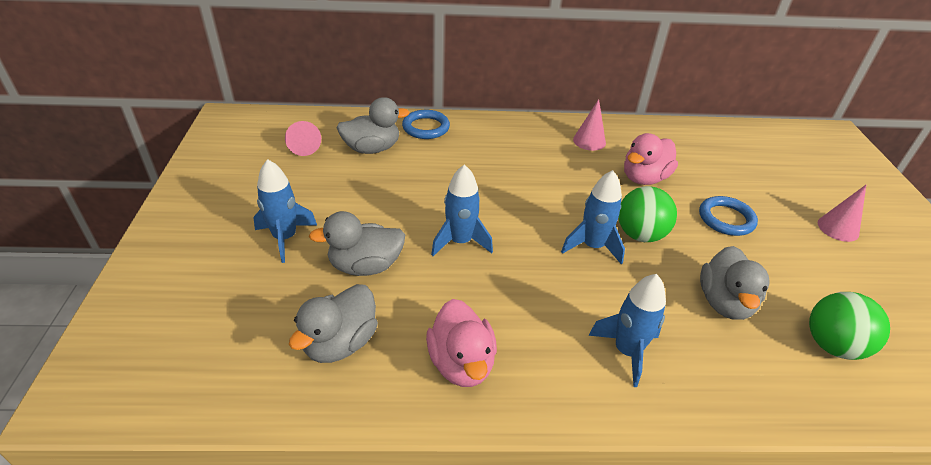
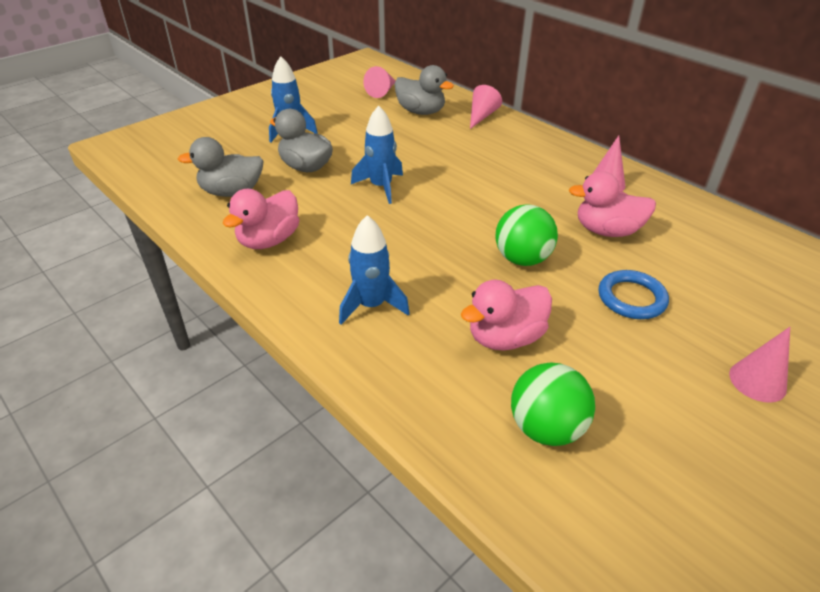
camera: 50 degrees right, 0 degrees up
(426, 127) = (481, 116): blue ring -> pink cone
(592, 246) = (467, 242): blue rocket -> none
(724, 303) = (505, 337): grey duck -> pink duck

